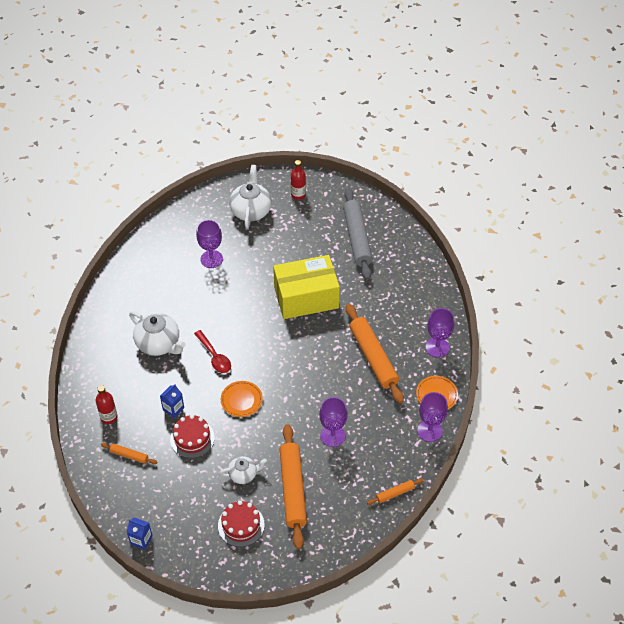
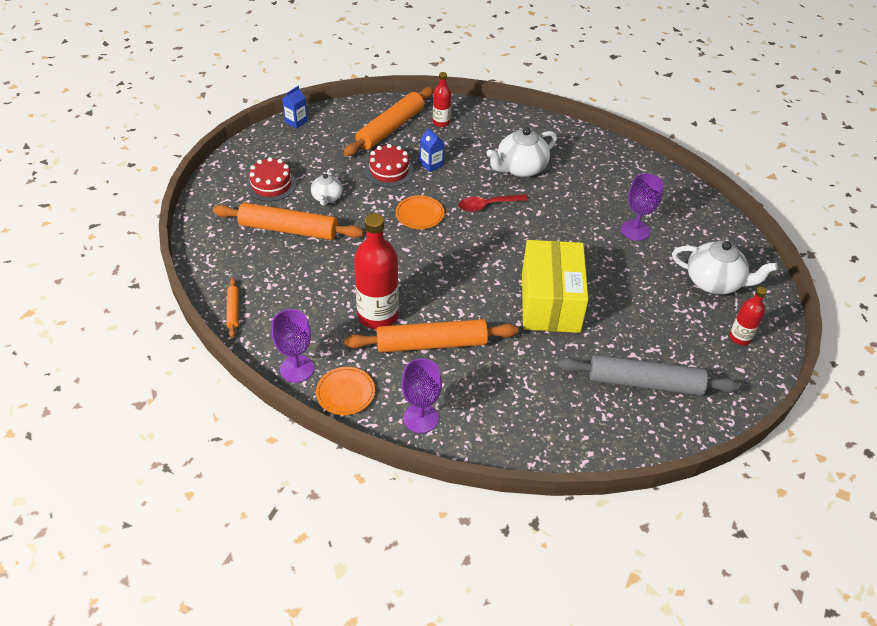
camera: 105 degrees right, 5 degrees down
(129, 455) = (390, 128): orange rolling pin -> orange rolling pin, size x2.18
(332, 435) = (337, 276): purple goblet -> none
(361, 397) = (378, 315): none -> red bottle

